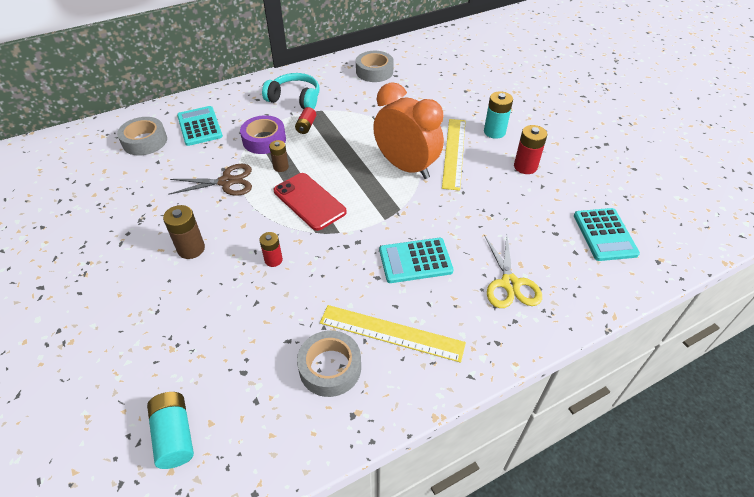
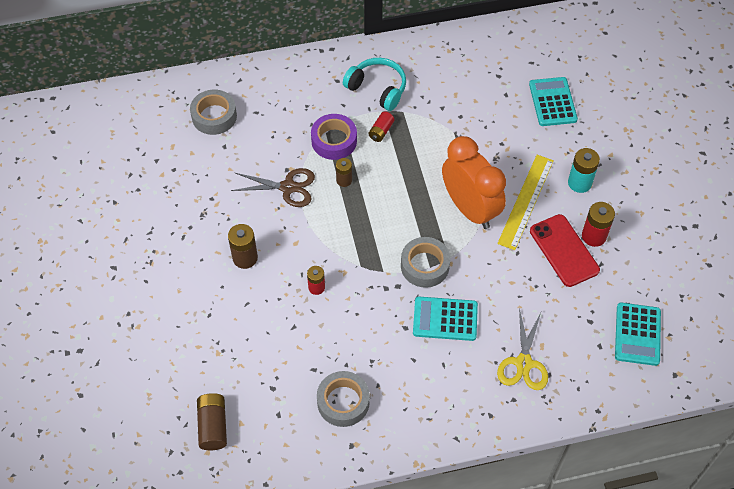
camera: 15 degrees right, 10 degrees up
(175, 435) = (213, 426): turquoise battery -> brown battery
(199, 126) = (271, 107): turquoise calculator -> turquoise calculator (552, 102)
(309, 201) = (363, 229): red phone -> red phone (564, 250)
(374, 71) = (476, 65): grey tape -> grey tape (425, 266)
(391, 333) = (402, 384): yellow ruler -> none

